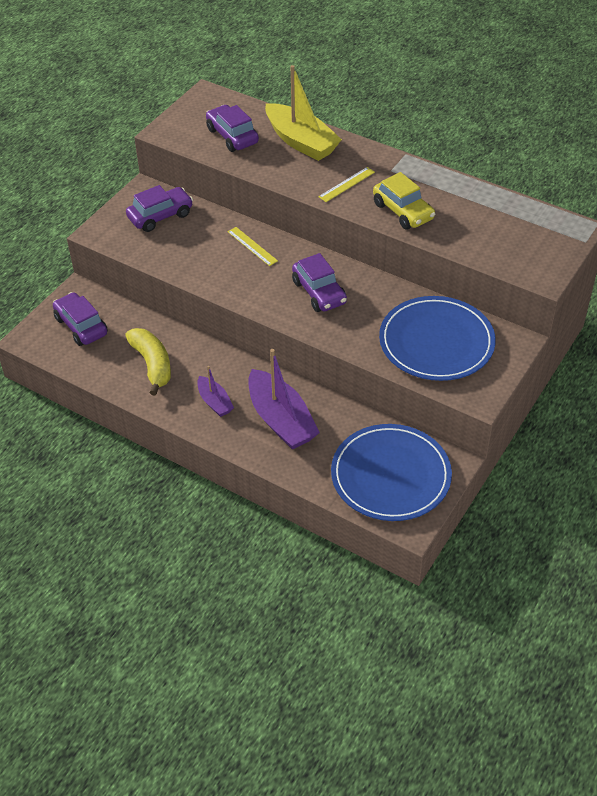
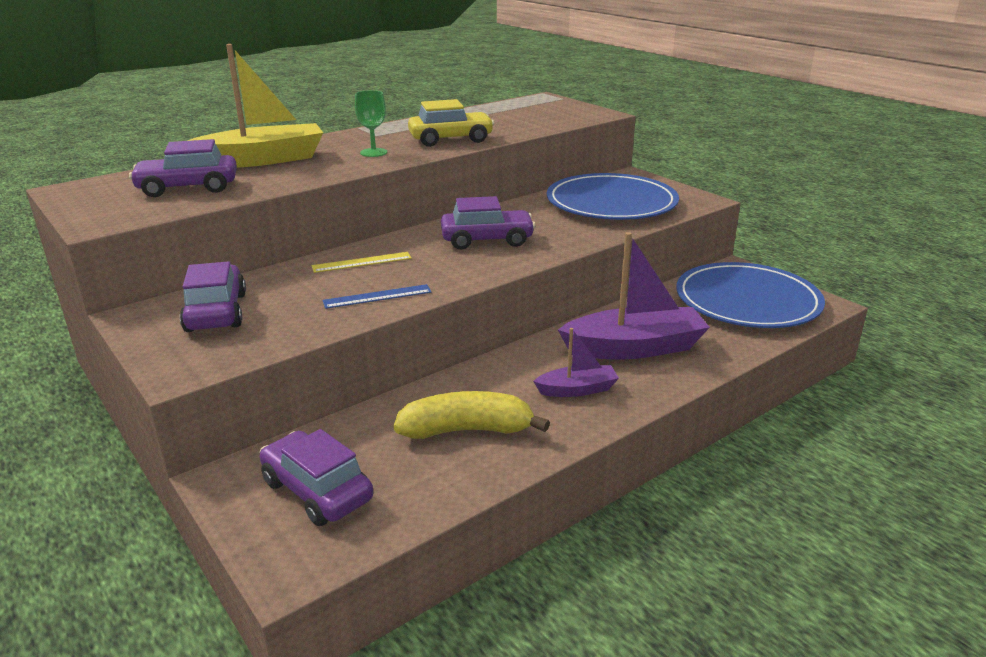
camera: 70 degrees left, 20 degrees down
(81, 326) = (317, 491): purple car -> purple car turned 60 degrees clockwise
(208, 270) = (377, 296): none -> blue ruler
(346, 184) = (373, 152): yellow ruler -> green goblet

